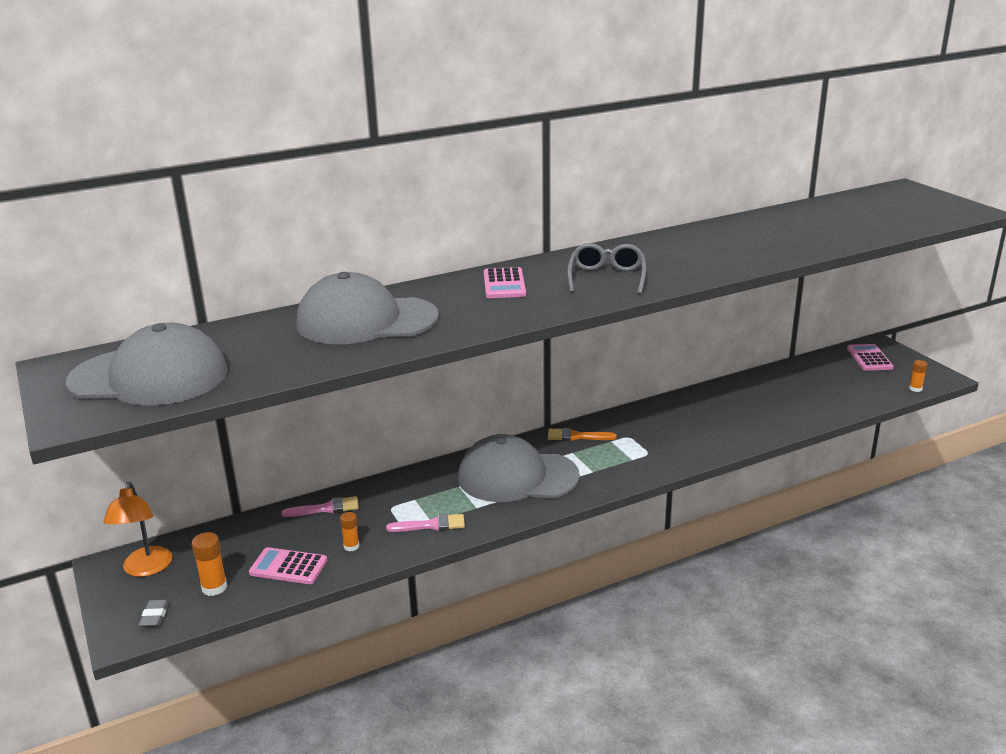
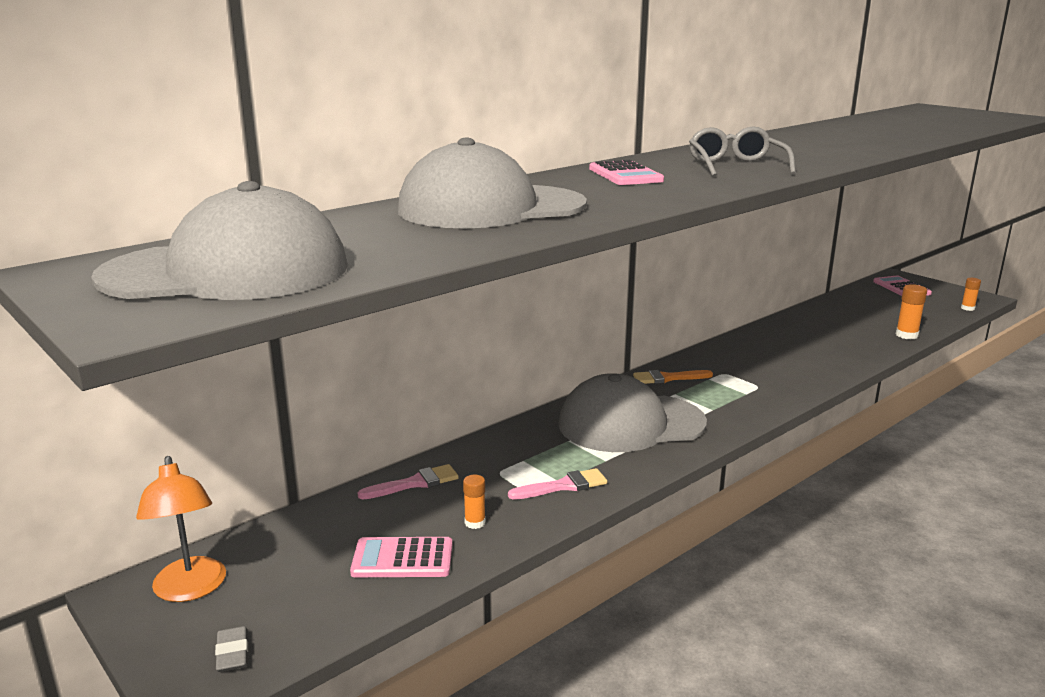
camera: 15 degrees left, 5 degrees down
(214, 587) = (307, 600): orange glue stick -> orange glue stick (906, 335)

